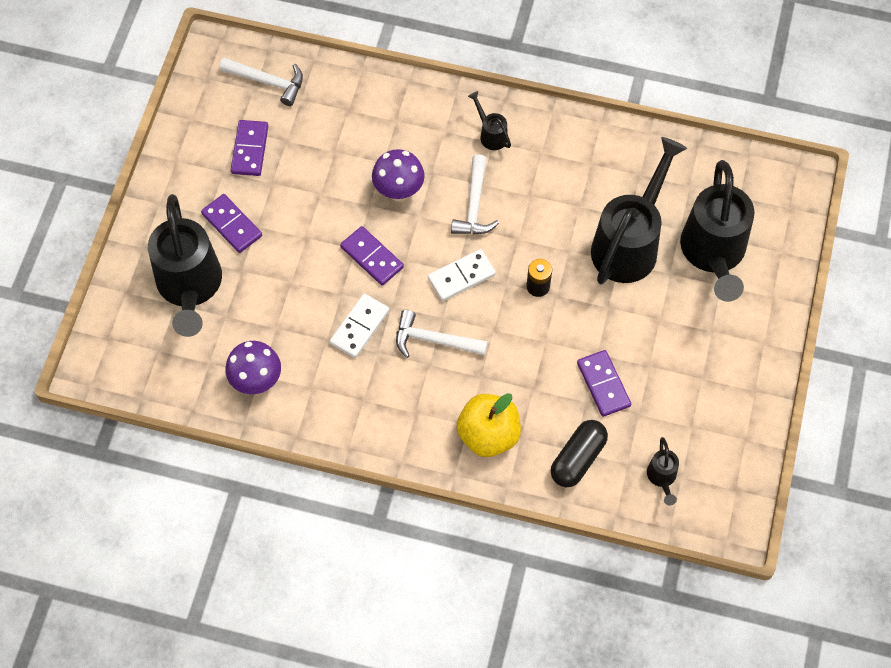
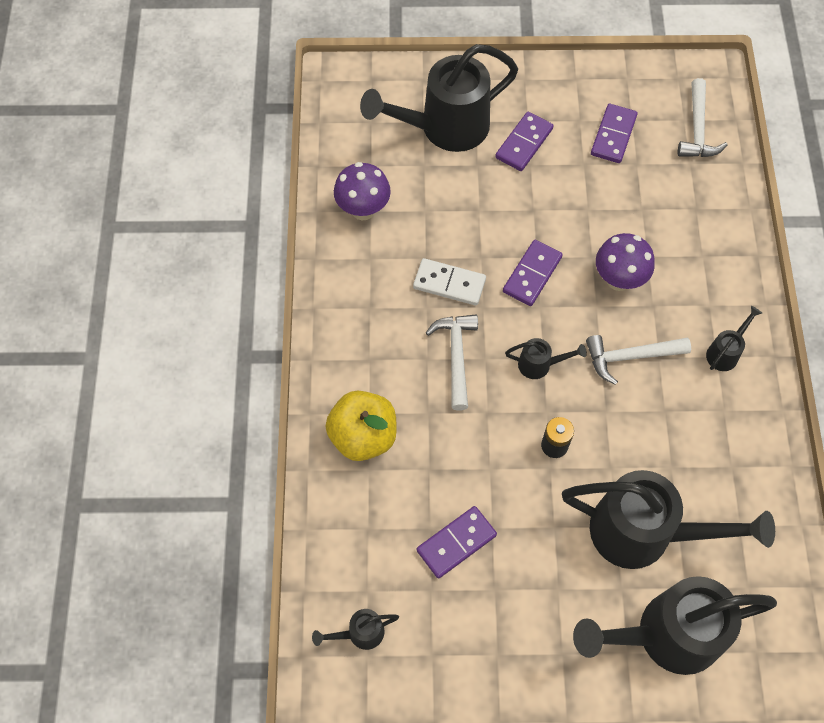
camera: 75 degrees right, 0 degrees up
(250, 149) = (613, 135): purple domino -> purple domino turned 60 degrees counterclockwise
(461, 276) = (539, 365): white domino -> black watering can
(578, 458) = (359, 535): black capsule -> none

